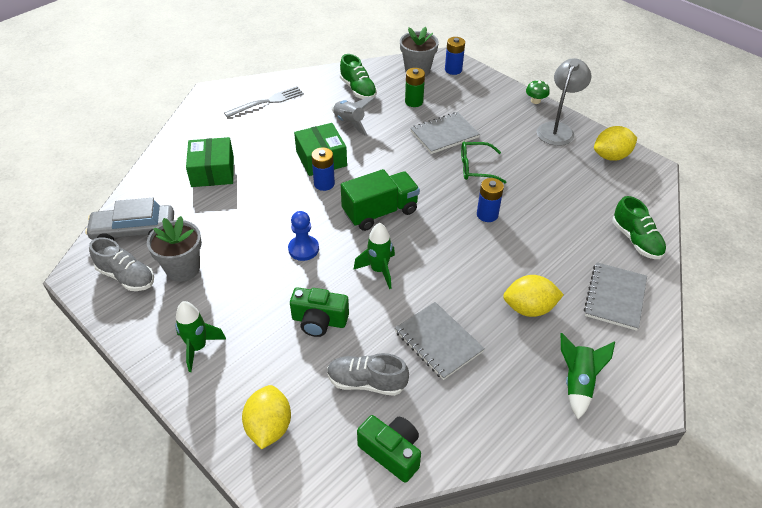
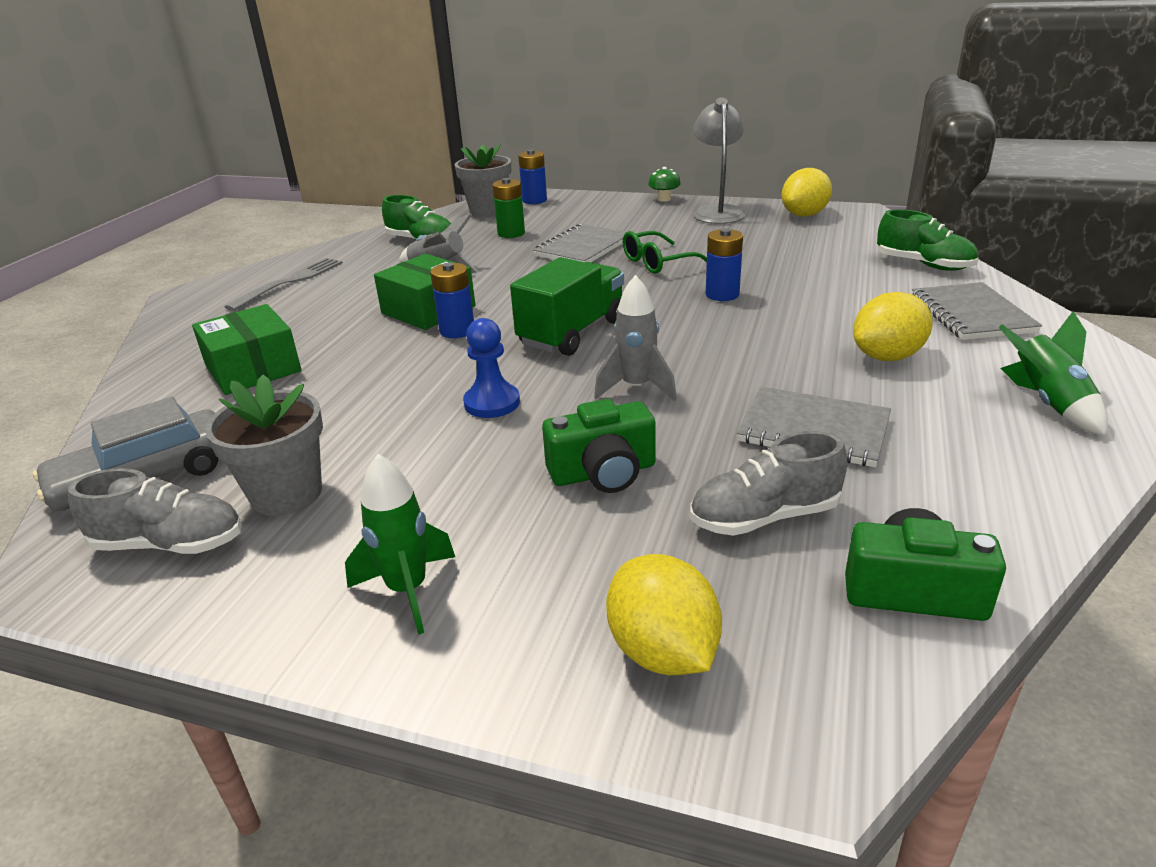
camera: 25 degrees left, 15 degrees down
(379, 270) = (636, 387): green rocket -> grey rocket

